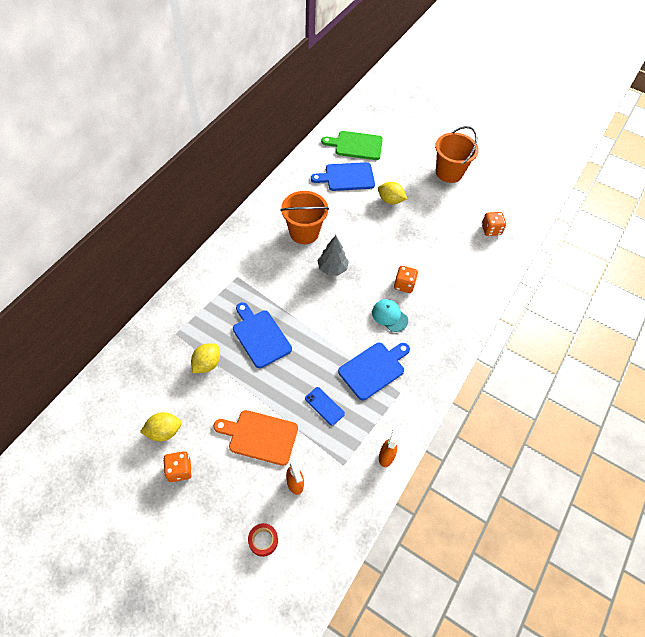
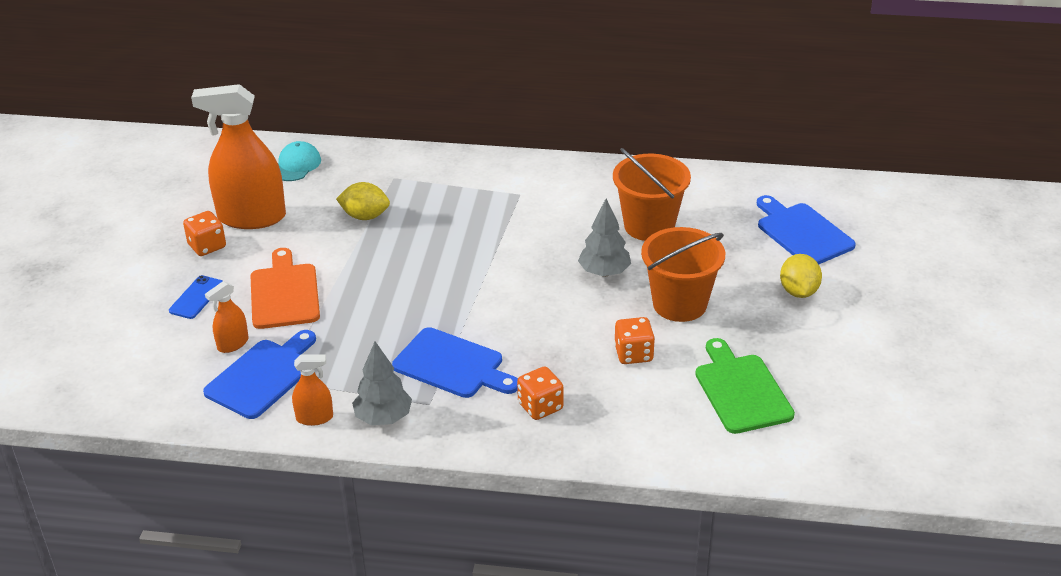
camera: 70 degrees right, 20 degrees down
(164, 431) = (252, 217): yellow lemon -> orange spray bottle
(260, 336) = (436, 244): blue cutting board -> blue cutting board (263, 376)
(263, 541) = (144, 341): red tape -> none
(324, 406) = (362, 335): blue phone -> blue phone (196, 297)
(356, 145) = (883, 222): green cutting board -> green cutting board (741, 390)
(389, 316) = (560, 355): turquoise cap -> turquoise cap (296, 165)
(402, 419) = (383, 418): none -> grey tree
(449, 172) = (935, 341): orange bucket -> orange bucket (679, 304)
(491, 230) = (848, 428): orange dice -> orange dice (540, 406)

